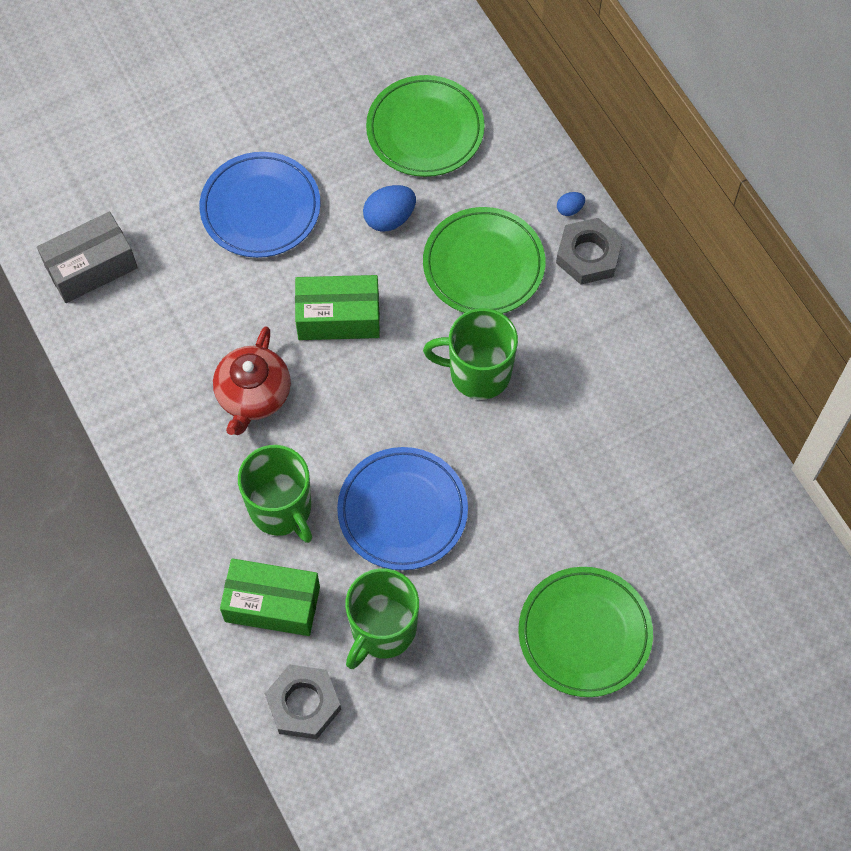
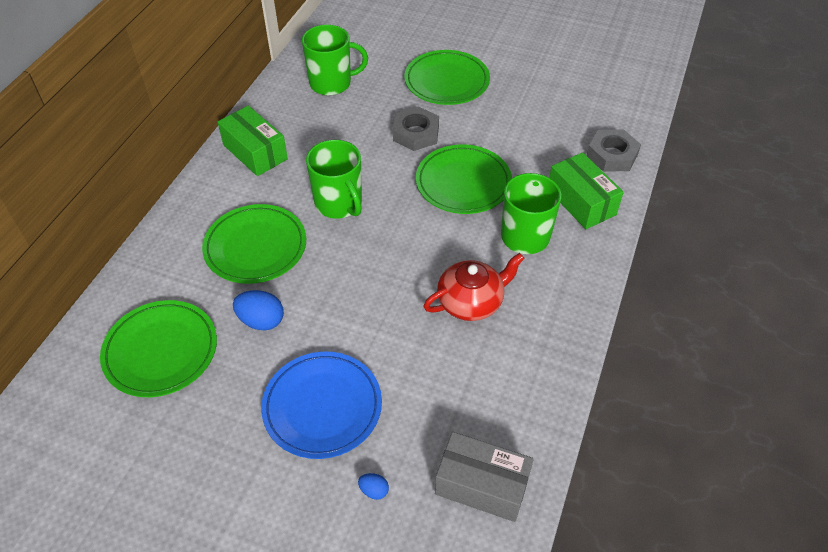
camera: 130 degrees left, 15 degrees down
(338, 317) = (368, 296): green box -> green box (255, 152)
(382, 630) = (537, 150): green mug -> green mug (332, 83)
(402, 511) = (463, 183): blue plate -> green plate
(569, 209) = (171, 231): blue egg -> blue egg (374, 490)
(588, 255) = (202, 202): grey nut -> grey nut (416, 133)

